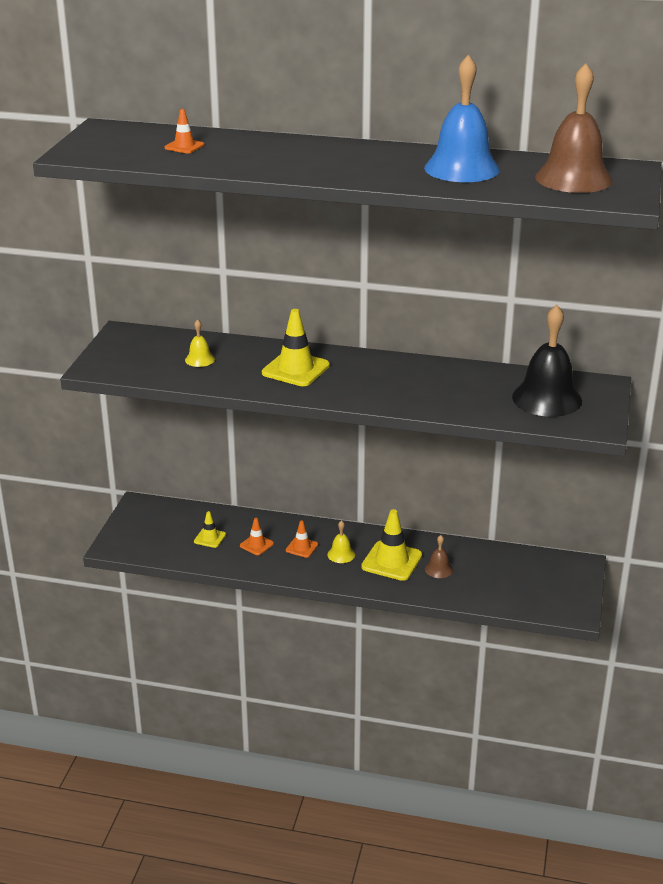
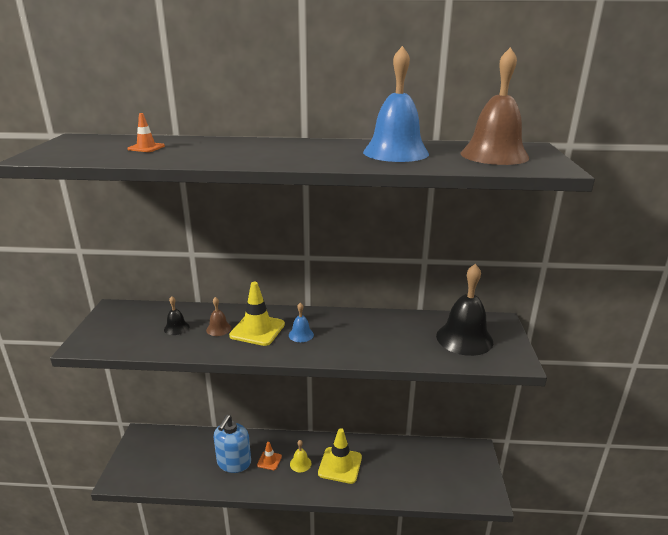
camera: 10 degrees left, 5 degrees down
(200, 359) = (176, 328): yellow bell -> black bell
(210, 538) = (196, 460): yellow traffic cone -> none
(256, 545) = (234, 462): orange traffic cone -> blue soap dispenser
(347, 378) = (301, 335): none -> blue bell
(438, 569) = (377, 468): brown bell -> brown bell (218, 329)

